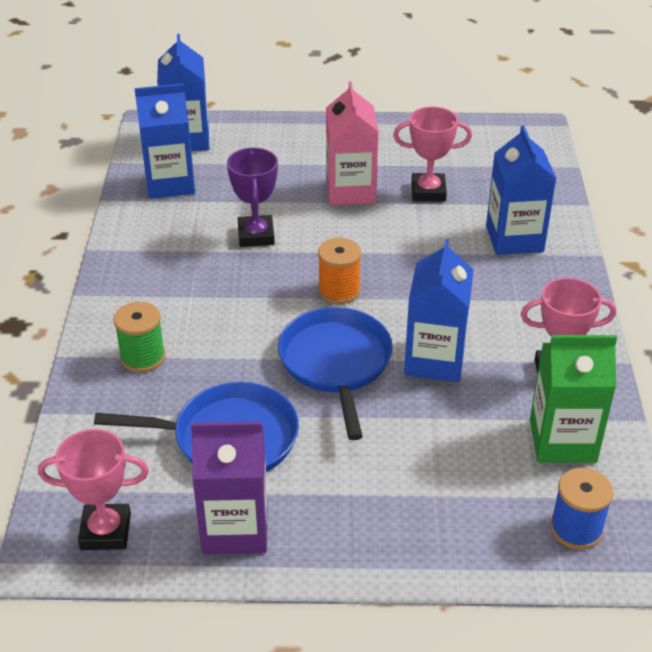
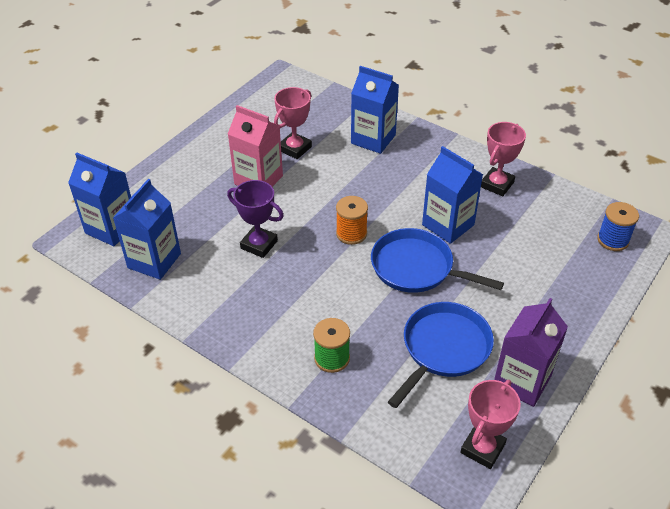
camera: 55 degrees left, 5 degrees up
(562, 440) = (548, 210): green carton -> none

